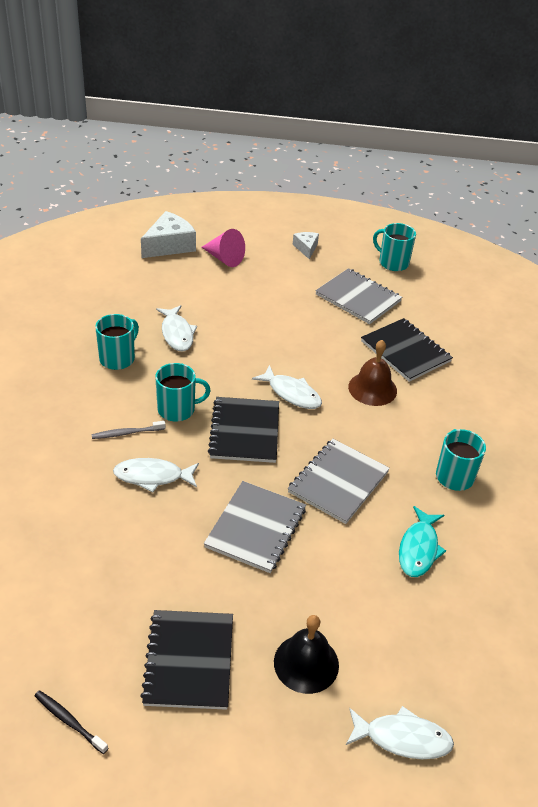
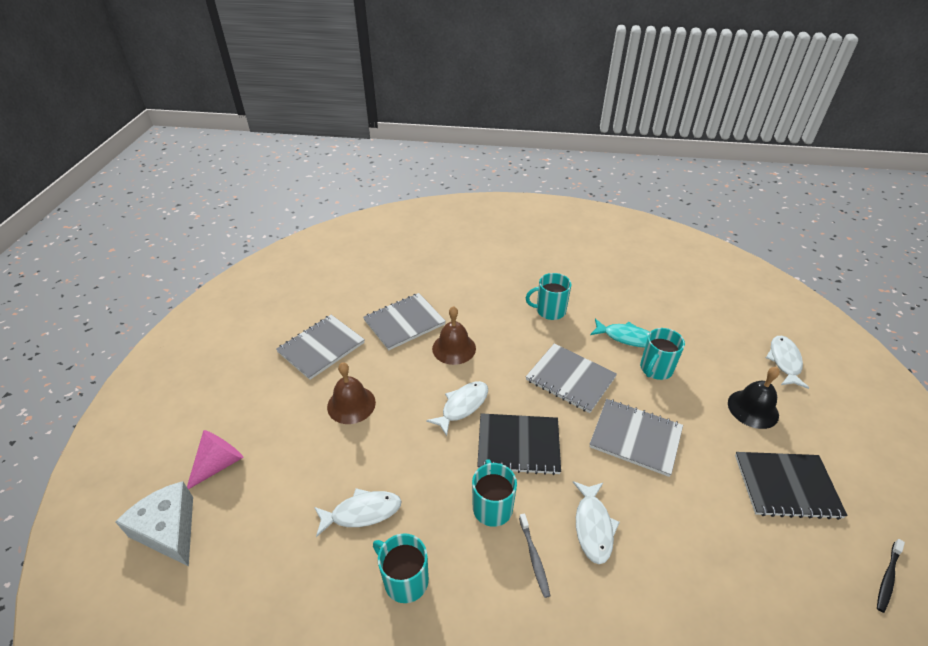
camera: 85 degrees left, 0 degrees up
(288, 321) = (351, 404): none -> brown bell
(306, 248) = (222, 384): white cheese -> none
(392, 263) = (269, 318): turquoise mug -> turquoise mug (655, 369)
(405, 351) = (404, 322): black notebook -> grey notebook

